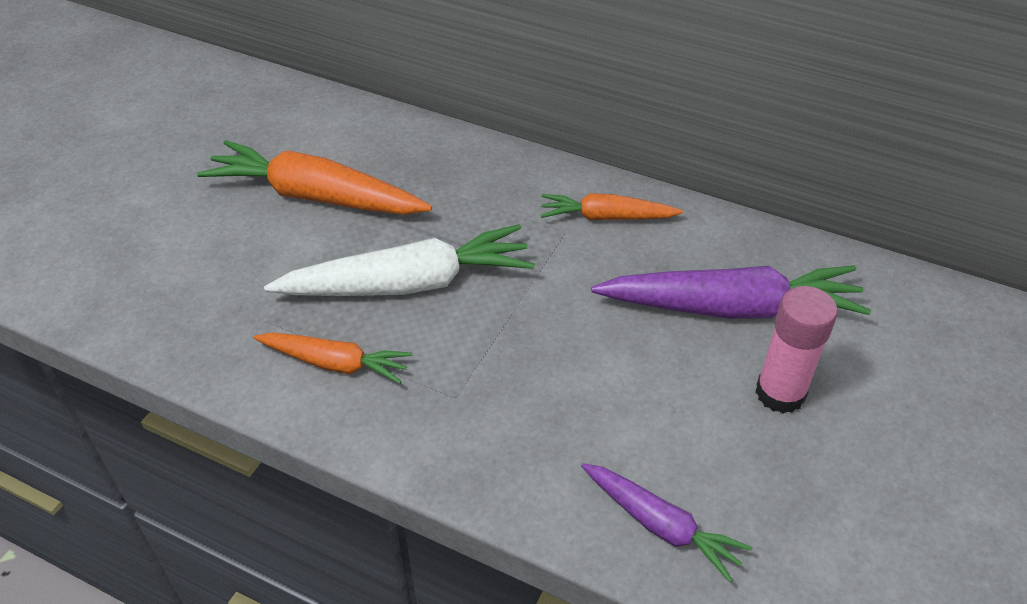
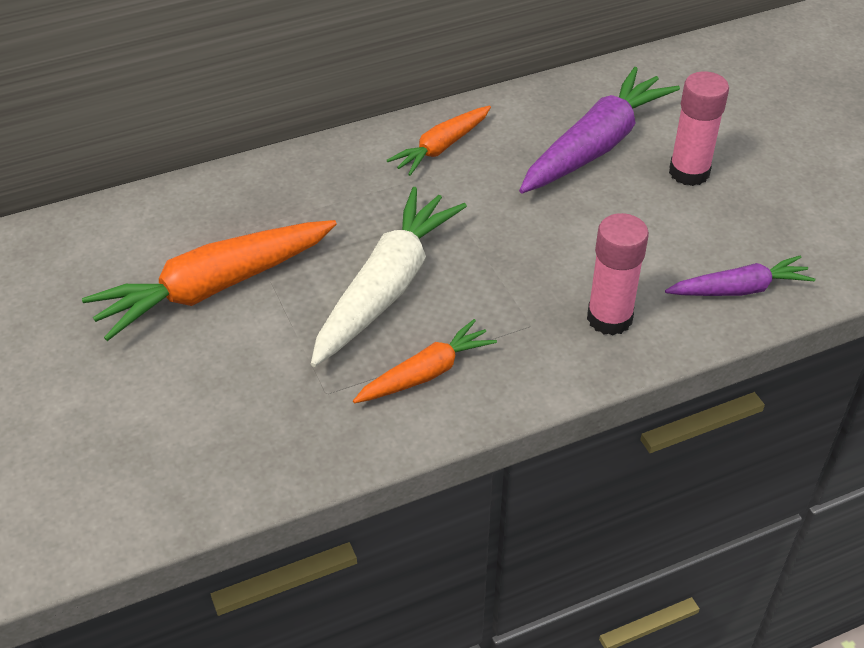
camera: 50 degrees left, 0 degrees up
(517, 446) = (609, 318): none -> pink glue stick

